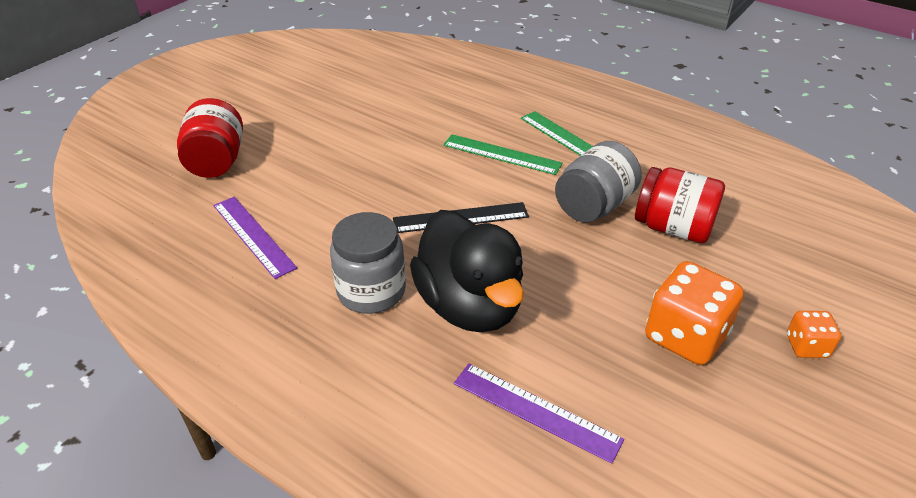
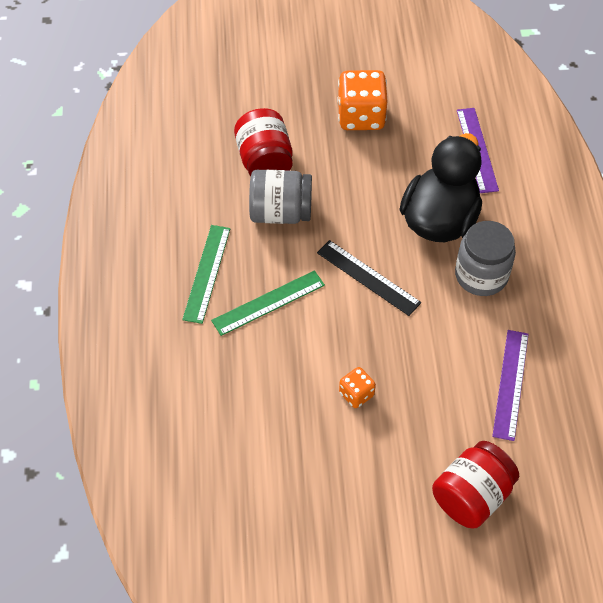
camera: 130 degrees left, 15 degrees up
(501, 154) = (268, 303): green ruler -> green ruler turned 75 degrees clockwise
(806, 346) = (317, 68): orange dice -> orange dice (356, 394)

